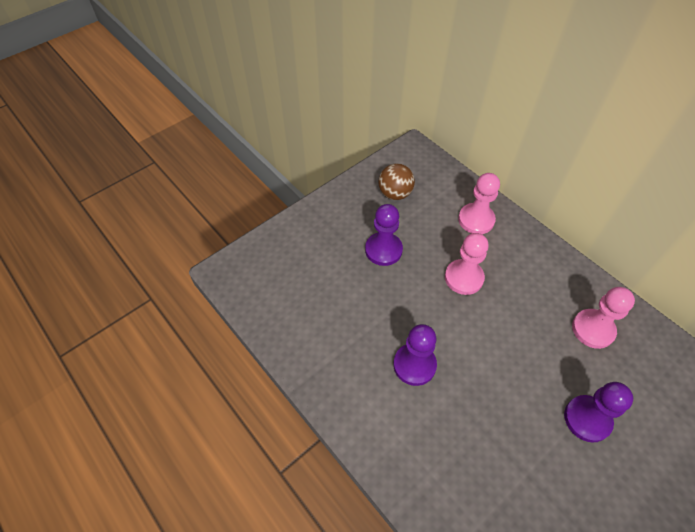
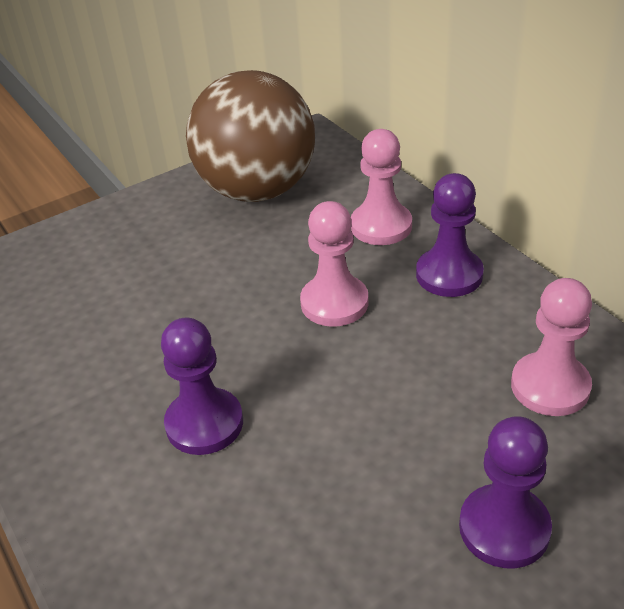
camera: 10 degrees right, 15 degrees down
(383, 250) = (211, 261): purple pawn -> purple pawn (449, 275)
(395, 193) = (257, 190): brown ball -> brown ball, size x2.11

